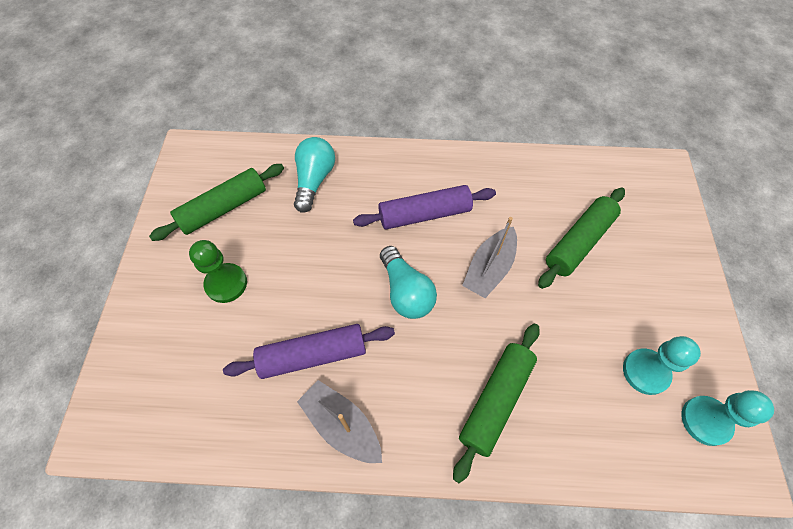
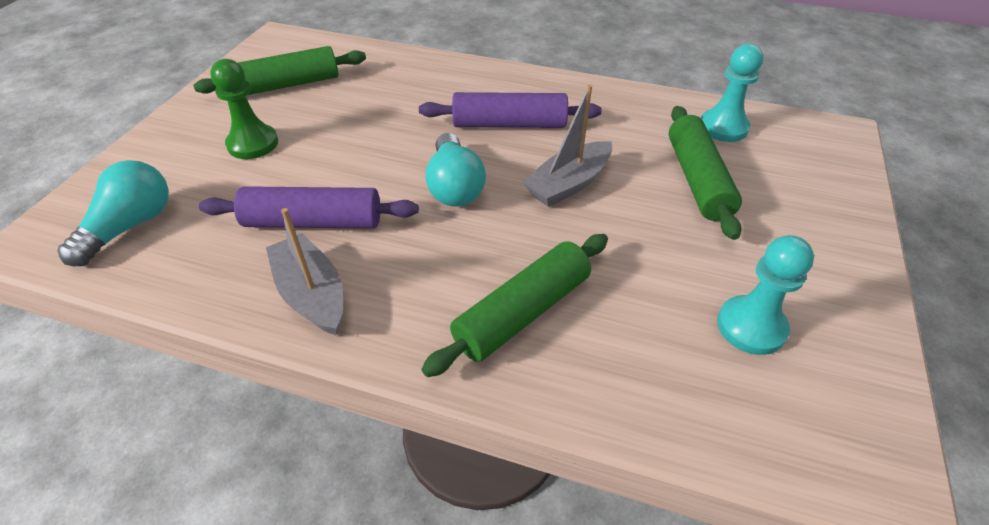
camera: 15 degrees right, 15 degrees down
(314, 180) = (396, 78): turquoise light bulb -> turquoise light bulb (130, 226)
(578, 242) = (697, 180): green rolling pin -> green rolling pin turned 60 degrees counterclockwise
(705, 421) = (831, 402): turquoise pawn -> turquoise pawn (723, 127)

